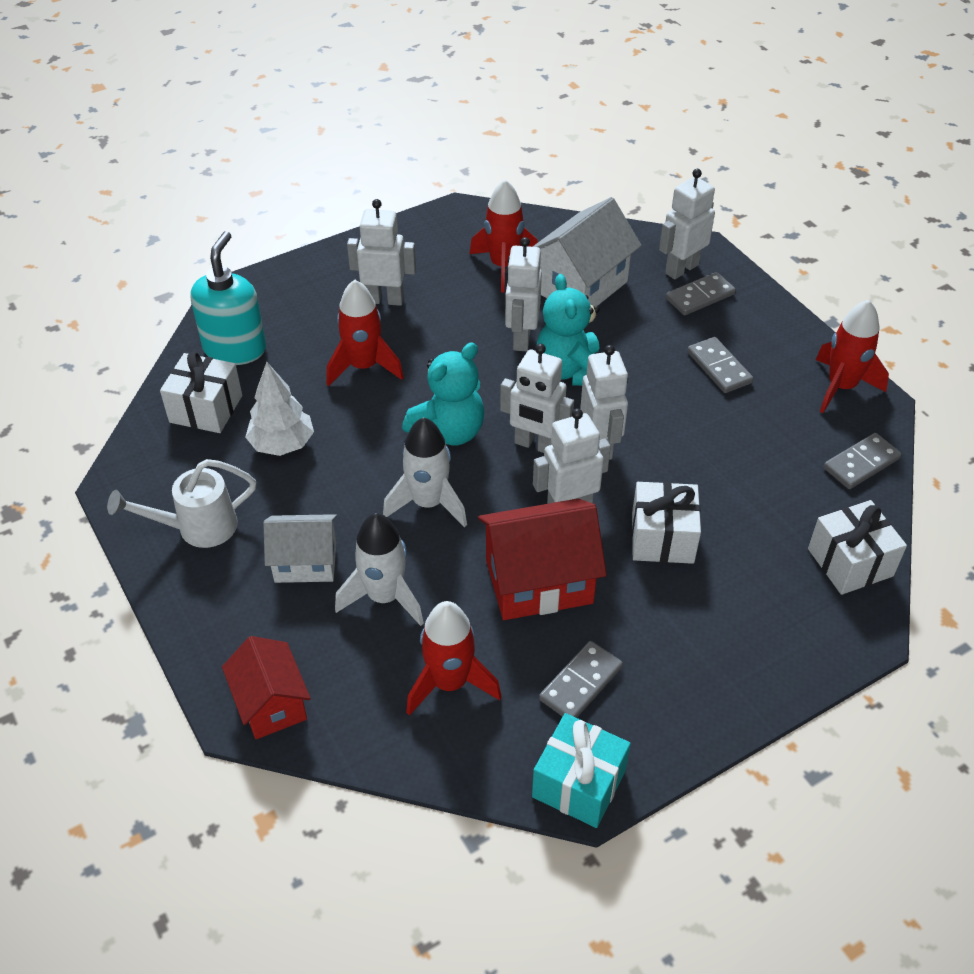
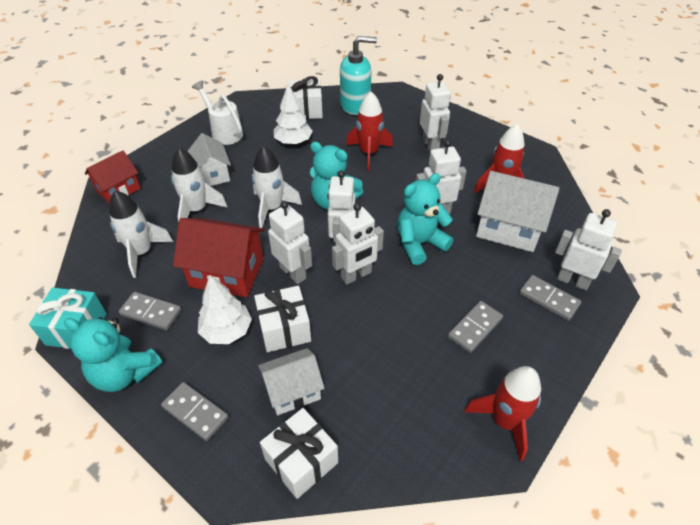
camera: 70 degrees right, 0 degrees up
(449, 683) = (142, 252): red rocket -> white rocket
(538, 581) = (227, 273): red house -> red house turned 45 degrees counterclockwise
(645, 599) = (227, 331): none -> white tree
(679, 726) = (124, 373): none -> turquoise teddy bear
(758, 550) = (293, 391): none -> white house
(861, 463) = (418, 453): grey domino -> grey domino (195, 412)

